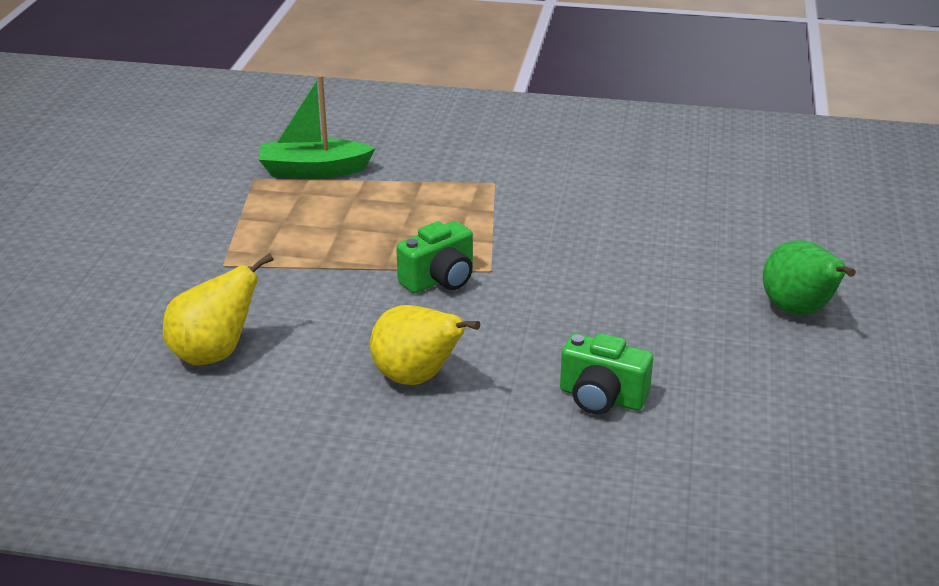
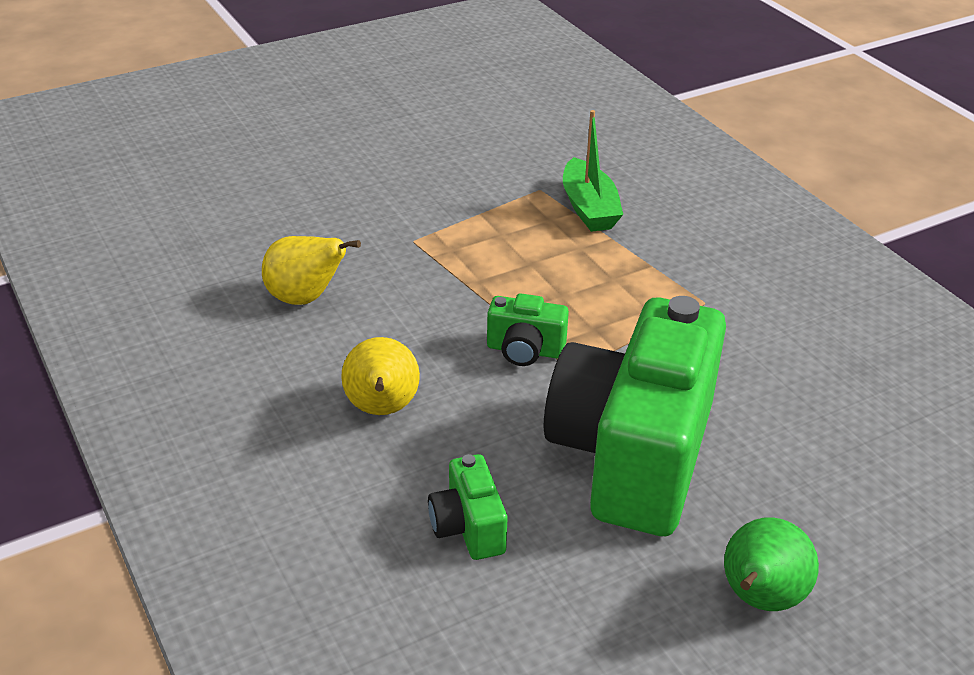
camera: 50 degrees right, 5 degrees up
(313, 170) = (589, 208): green boat -> green boat turned 150 degrees counterclockwise
(612, 291) = (632, 455): none -> green camera

